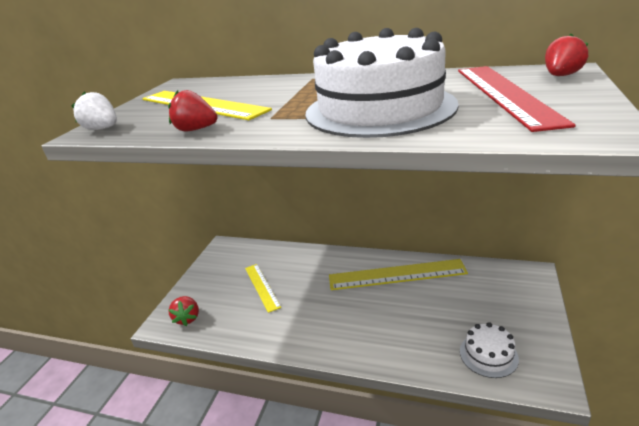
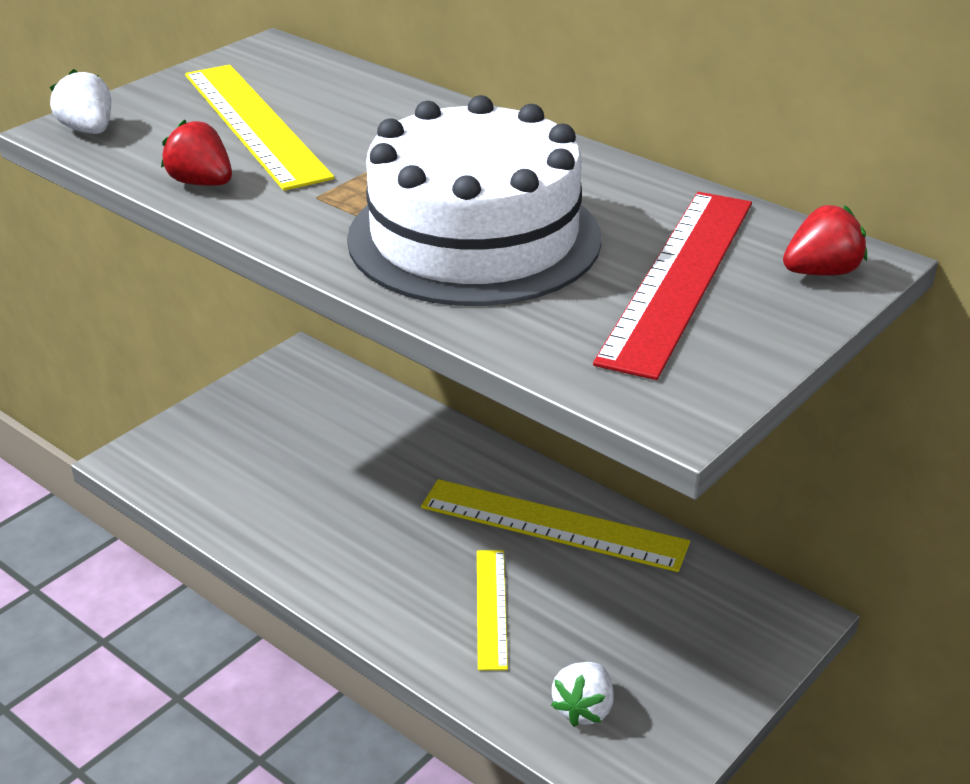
camera: 20 degrees right, 5 degrees up
(187, 318) = (169, 466): red strawberry -> none
(262, 287) = (314, 458): yellow ruler -> yellow ruler (491, 608)
(488, 355) = (583, 709): white cake -> white strawberry

